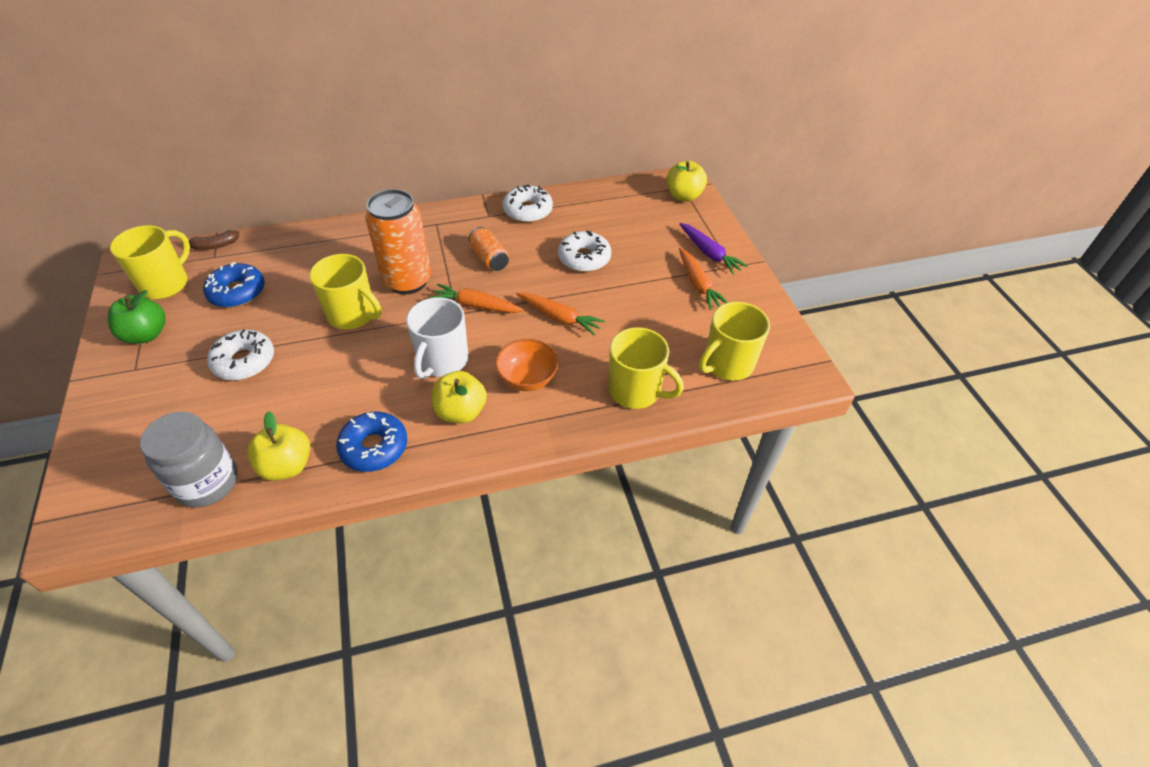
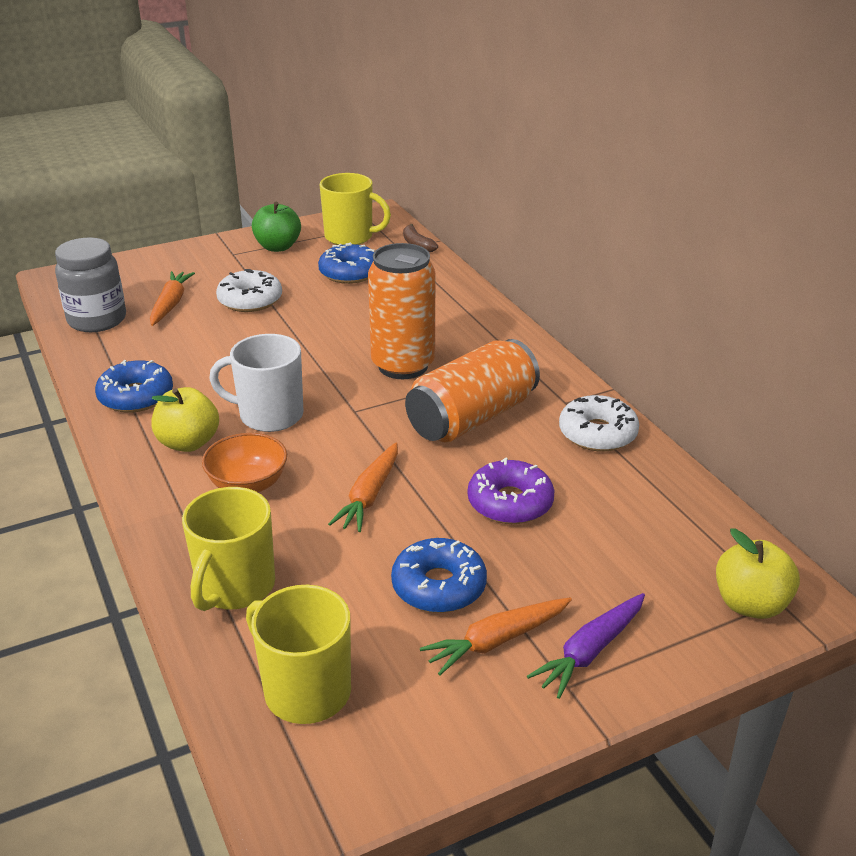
camera: 80 degrees right, 15 degrees down
(287, 466) = (114, 353): yellow apple -> none
(353, 315) = (332, 343): yellow mug -> none
(476, 305) = (373, 423): orange carrot -> orange carrot (171, 304)
(489, 258) = (472, 417): orange can -> orange can, size x1.91
(584, 258) = (510, 503): white donut -> purple donut
(652, 299) = (439, 586): none -> blue donut

